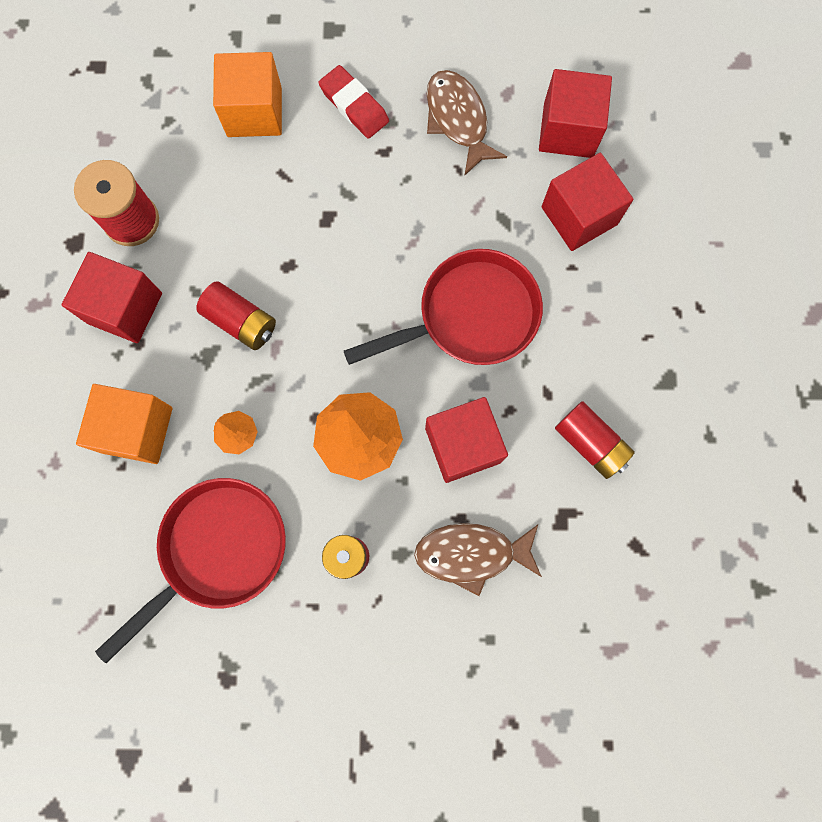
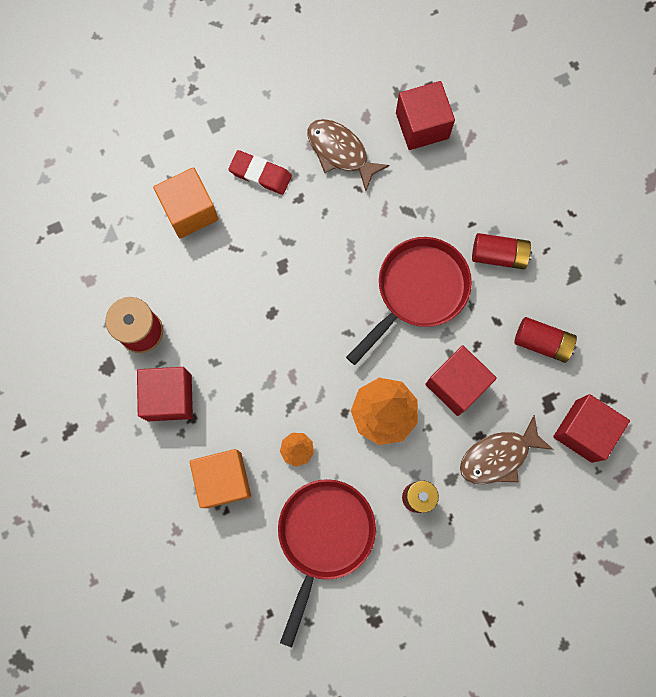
camera: 25 degrees left, 0 degrees up
(241, 322) = (258, 369): red battery -> red battery (498, 255)
(579, 216) = (459, 185): red cube -> red cube (583, 431)

